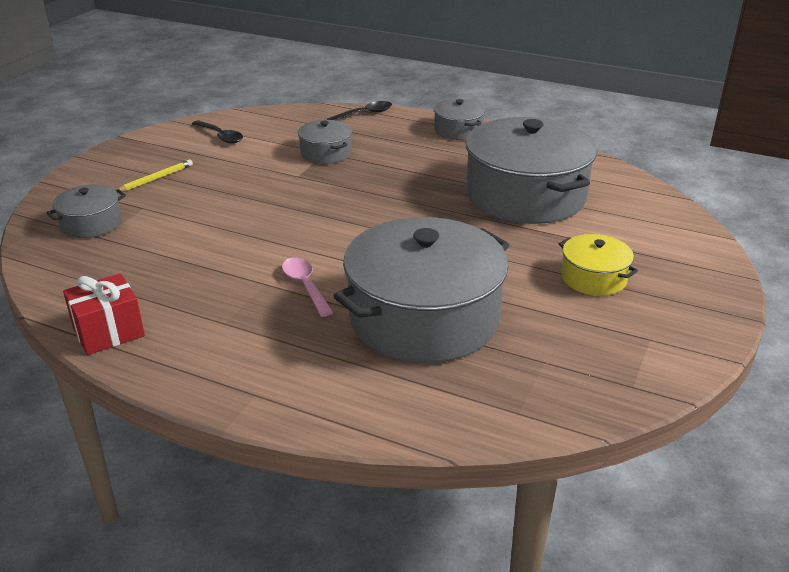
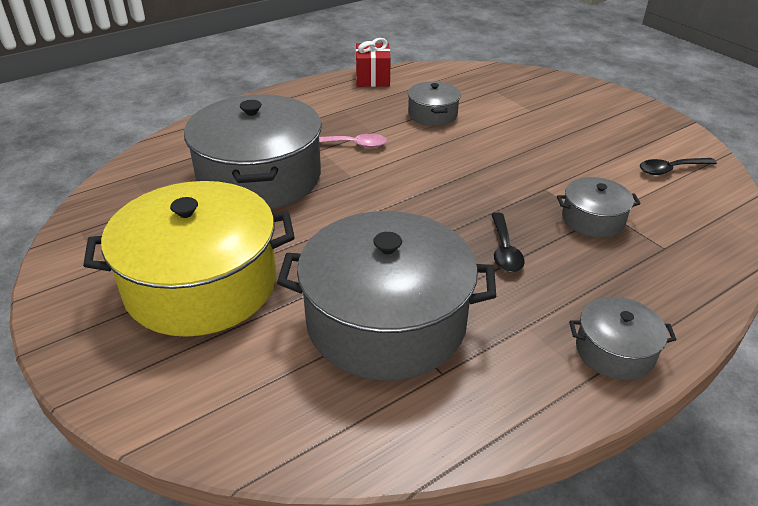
camera: 120 degrees right, 5 degrees up
(91, 224) = (518, 90): grey pot -> grey pot (432, 114)
(156, 179) = (583, 123): yellow pencil -> none
(365, 114) = (710, 286): black spoon -> black spoon (504, 250)
(593, 278) = (201, 284): yellow pot -> yellow pot, size x2.14

